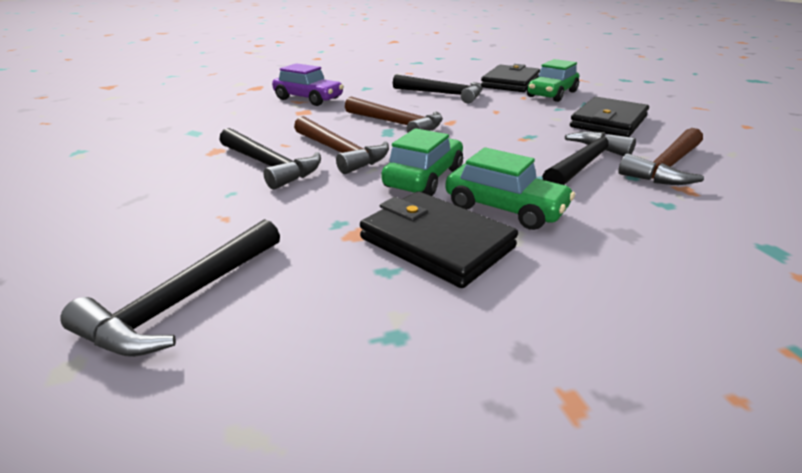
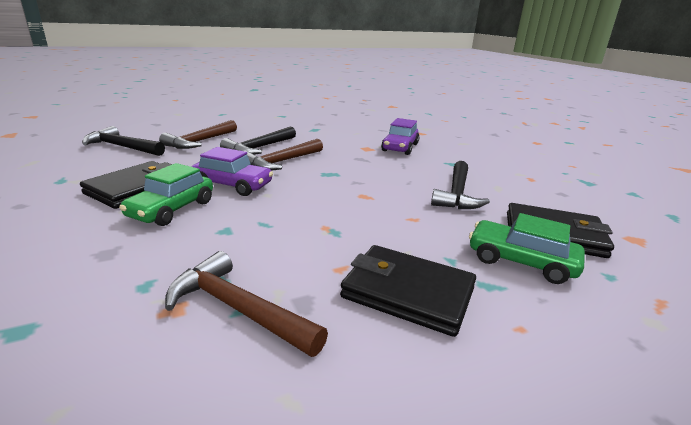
camera: 80 degrees right, 5 degrees down
(397, 124) = (349, 176): brown hammer -> brown hammer (200, 141)
(424, 178) = (232, 185): green car -> purple car
(585, 163) = (255, 254): black hammer -> none

